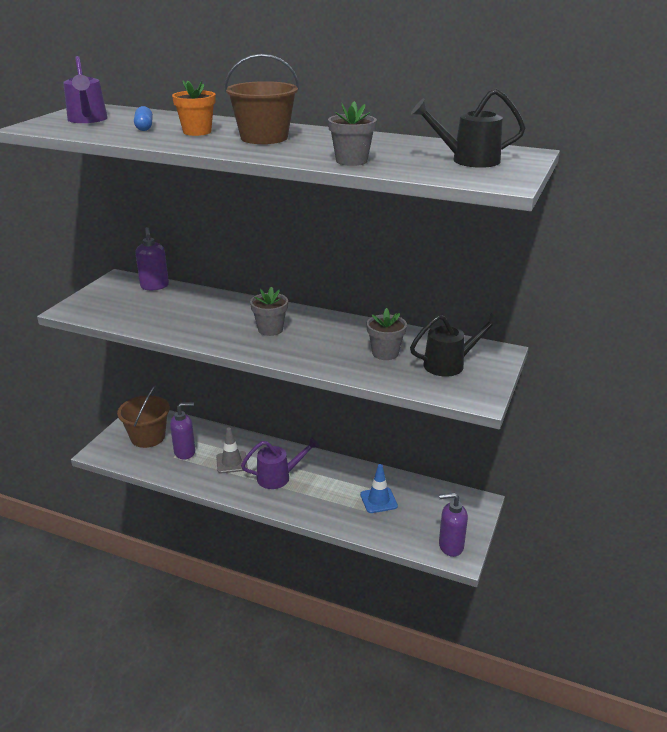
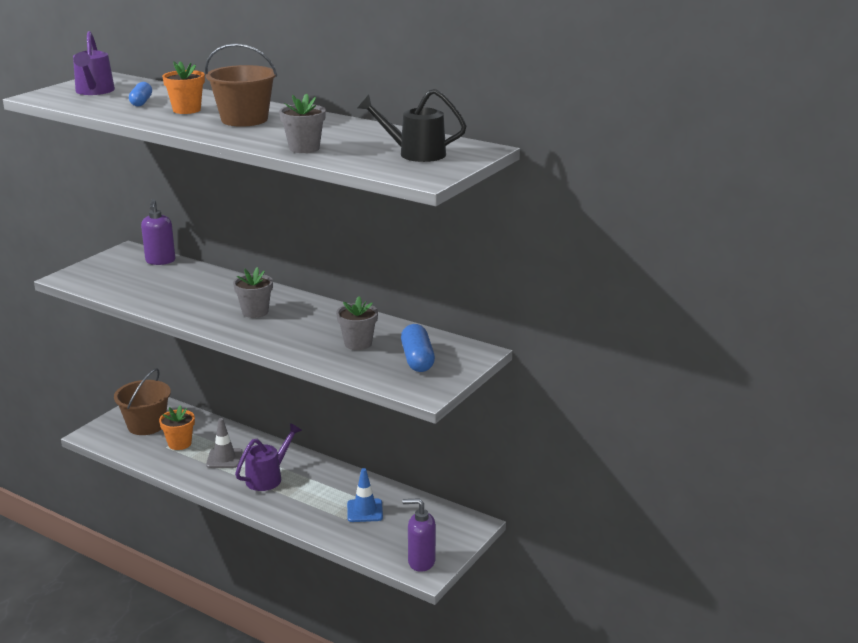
camera: 10 degrees right, 5 degrees down
(185, 452) = (179, 443): purple soap dispenser -> orange flower pot
(278, 477) = (268, 477): purple watering can -> purple watering can turned 45 degrees counterclockwise
(450, 364) = (417, 359): black watering can -> blue capsule

